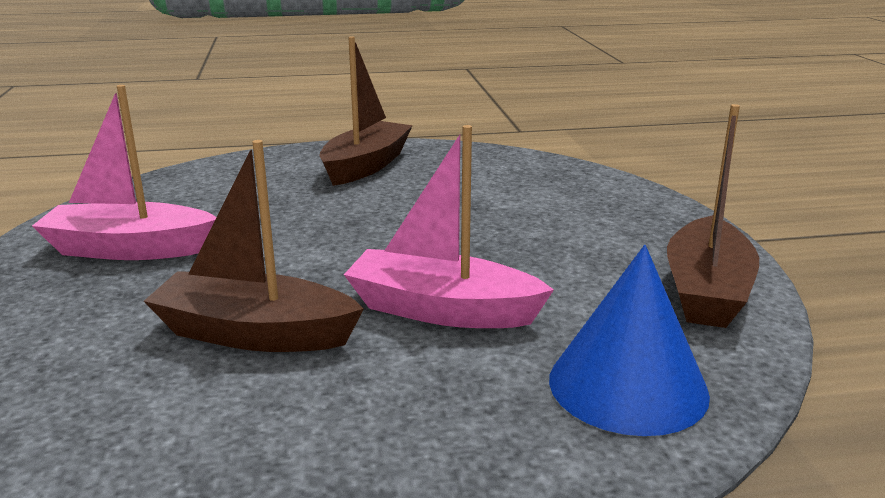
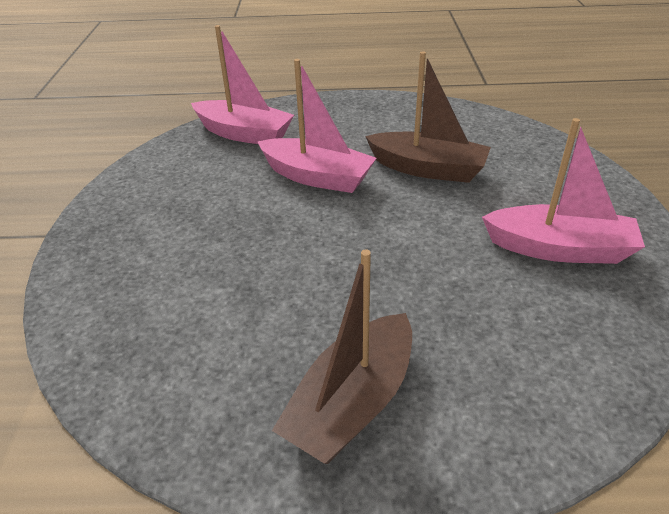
camera: 170 degrees left, 15 degrees up
(627, 385) = (244, 134): blue cone -> pink boat
(706, 291) = (148, 180): brown boat -> none

